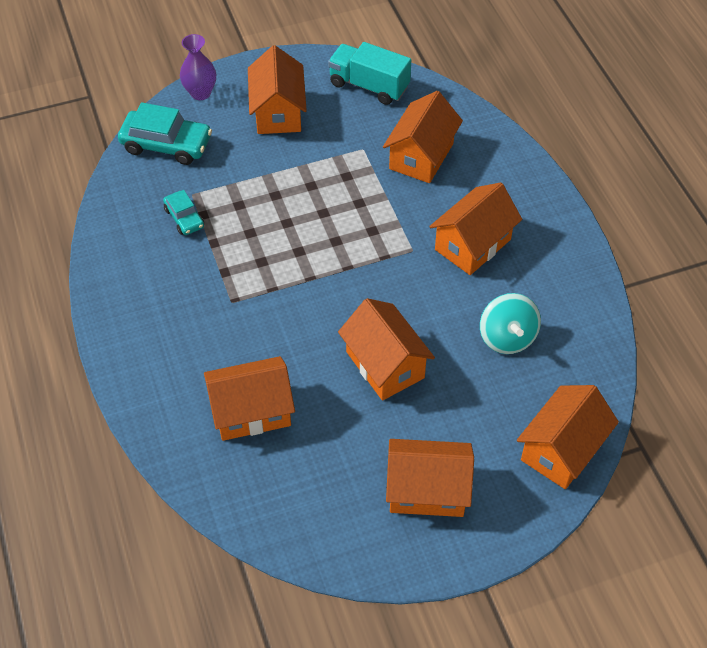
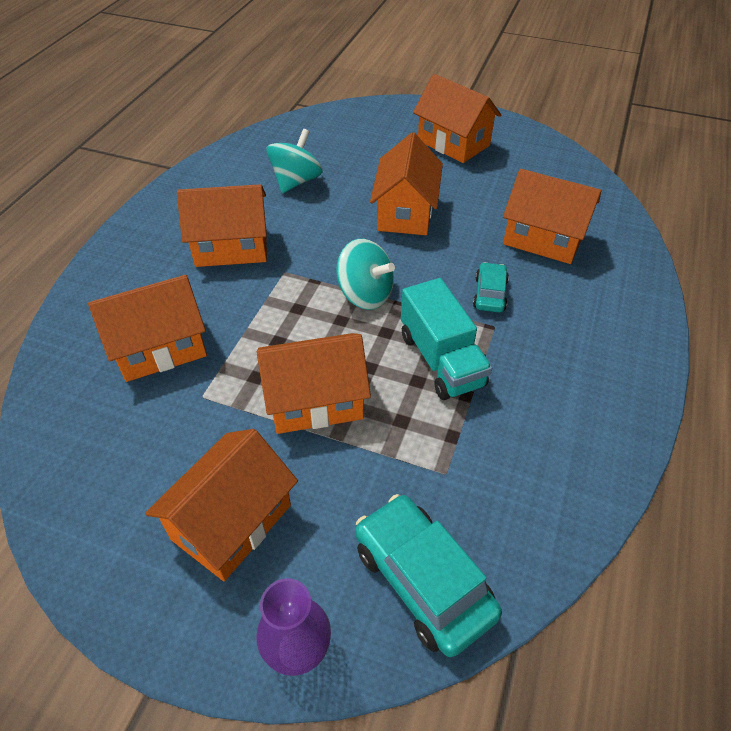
camera: 140 degrees left, 5 degrees down
(184, 218) = (478, 447): turquoise car -> turquoise car (490, 294)
(339, 269) = (365, 294): none -> turquoise spinning top
(369, 86) = (88, 477): turquoise truck -> turquoise truck (441, 360)
(562, 450) = (345, 120): orange house -> orange house (315, 401)

